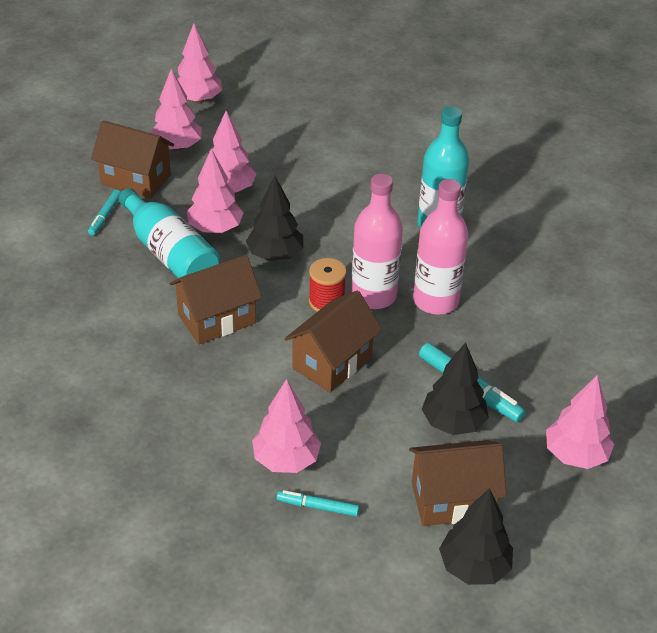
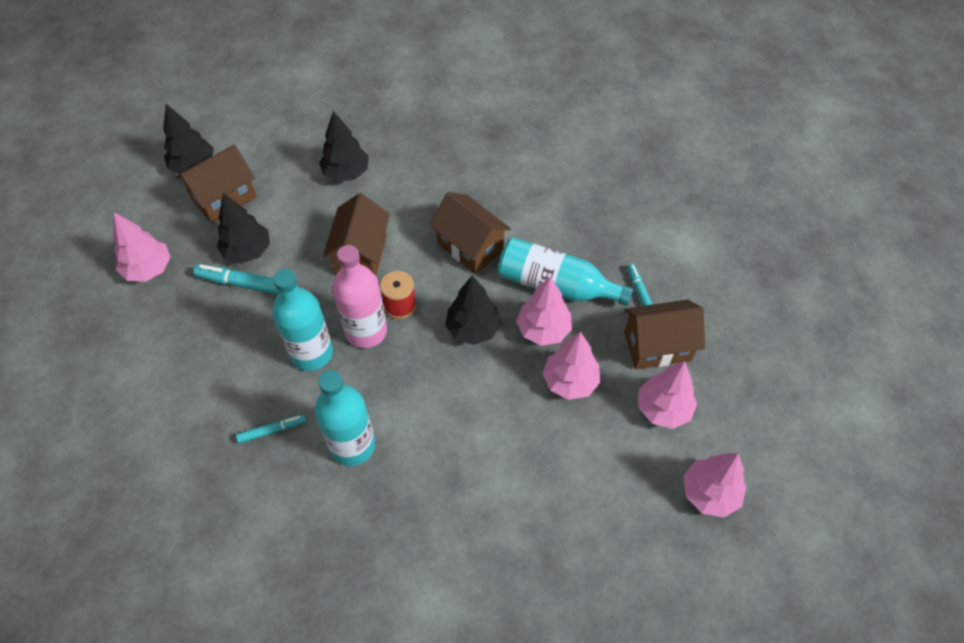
camera: 150 degrees right, 15 degrees up
(217, 319) = (470, 247): brown house -> brown house turned 75 degrees counterclockwise
(286, 460) = (346, 173): pink tree -> black tree
(318, 507) = (308, 155): turquoise marker -> turquoise marker (272, 430)
(435, 301) = (312, 353): pink bottle -> turquoise bottle

